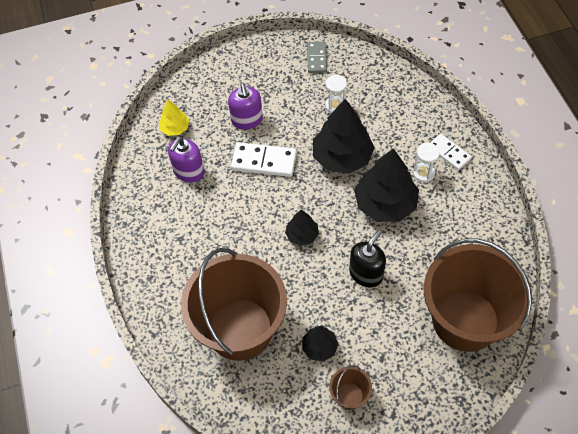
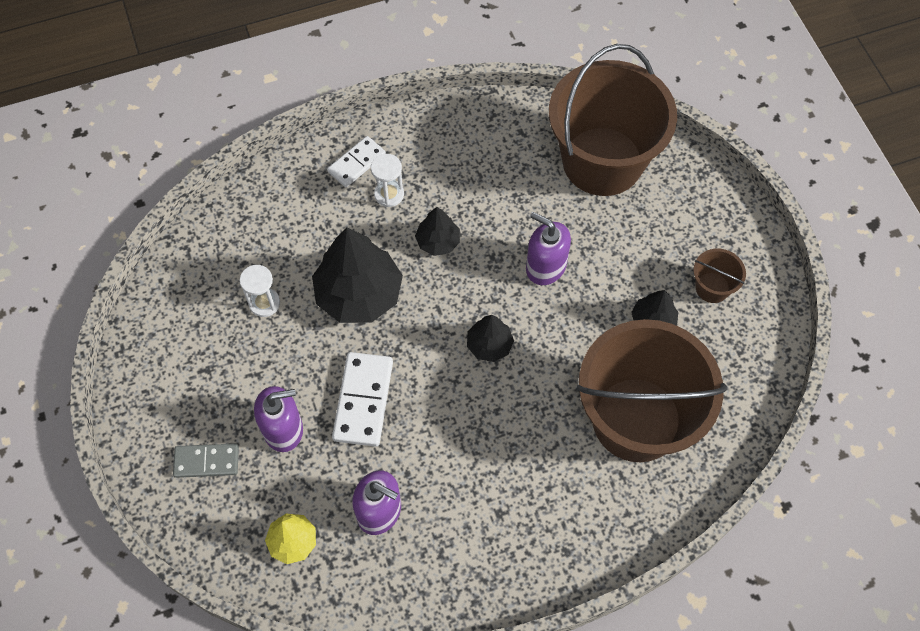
camera: 95 degrees left, 5 degrees up
(316, 58) = (168, 330): grey domino -> grey domino (206, 462)
(366, 274) = (545, 266): black soap dispenser -> purple soap dispenser
(385, 203) = (438, 241): black tree -> black tree, size x0.52

